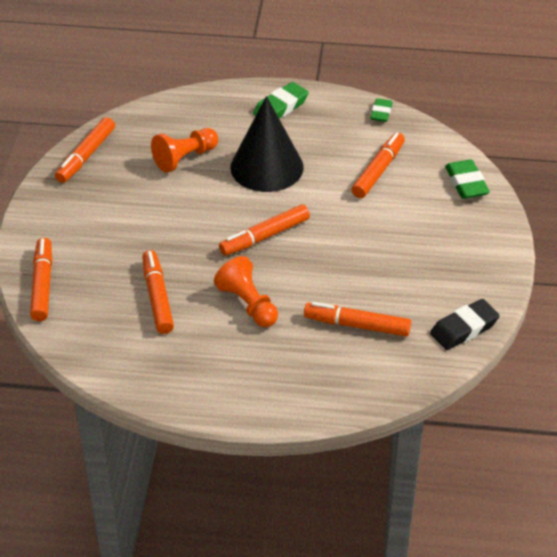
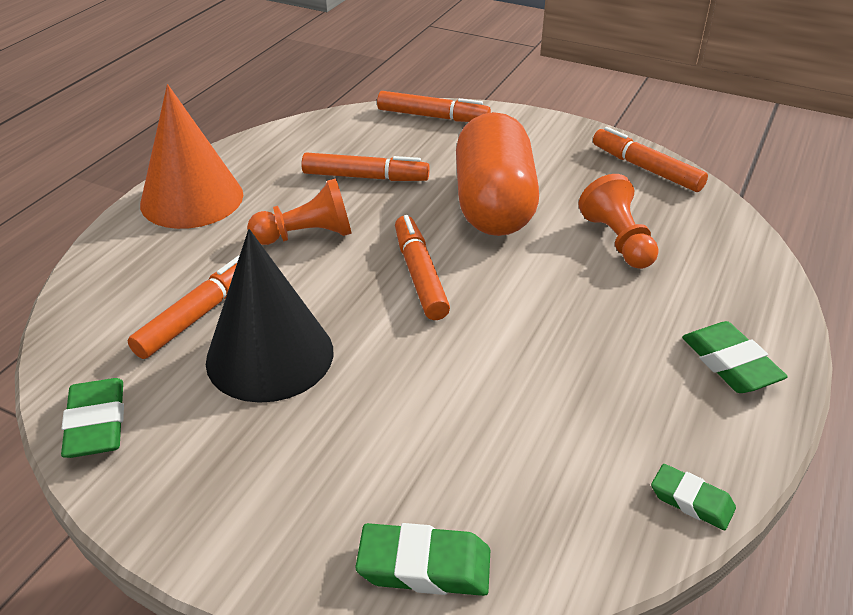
camera: 110 degrees right, 5 degrees down
(166, 221) = (493, 204): none -> orange capsule
(232, 388) = (192, 199): none -> orange cone
(267, 167) = (571, 311): black cone -> black cone (270, 355)
(378, 171) = (514, 440): orange marker -> none
(464, 328) = (97, 424): black eraser -> green eraser

